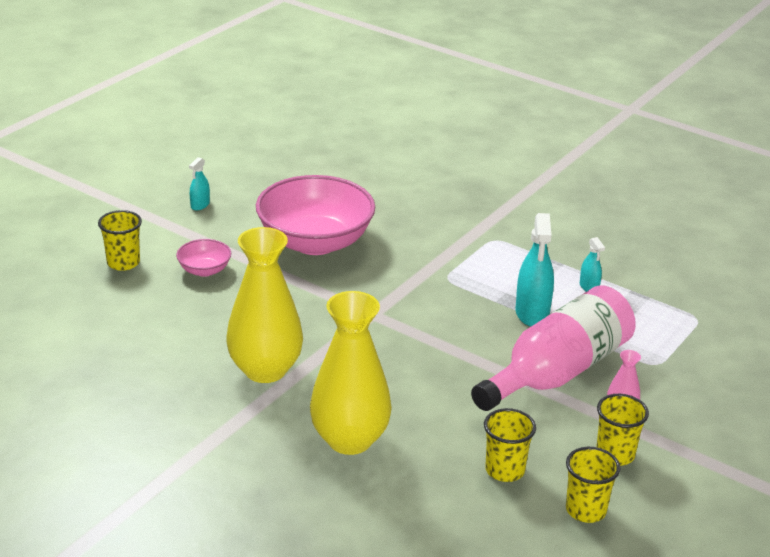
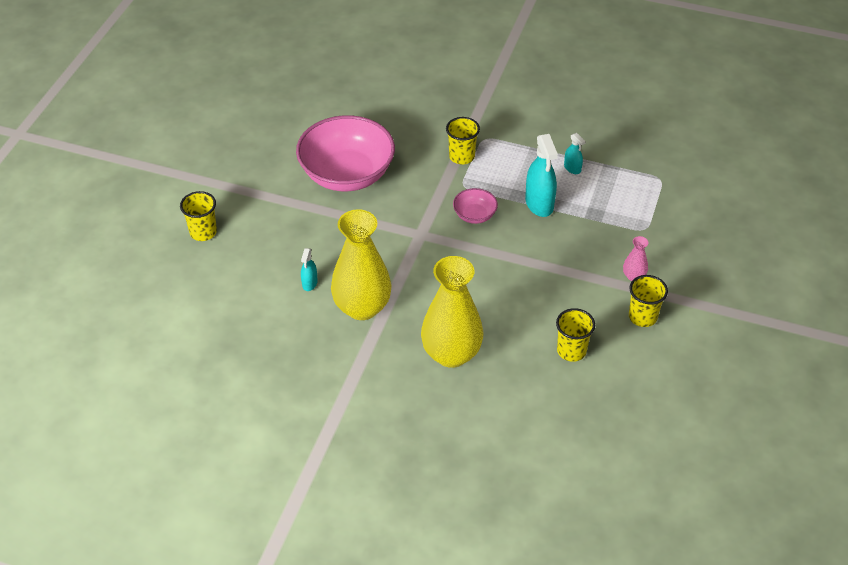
camera: 15 degrees left, 15 degrees up
(200, 205) = (237, 158): turquoise spray bottle -> turquoise spray bottle (309, 283)
(204, 270) = (272, 224): pink bowl -> pink bowl (474, 215)
(557, 372) = (577, 254): pink bottle -> none
(585, 510) = (638, 369): yellow cup -> yellow cup (461, 156)

